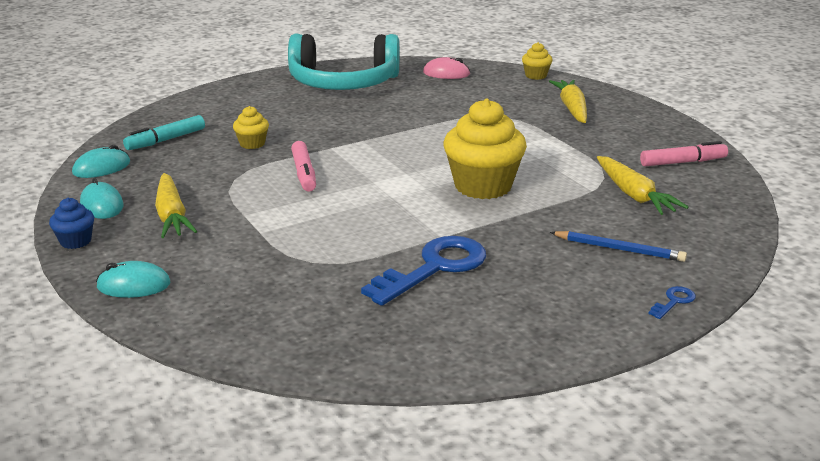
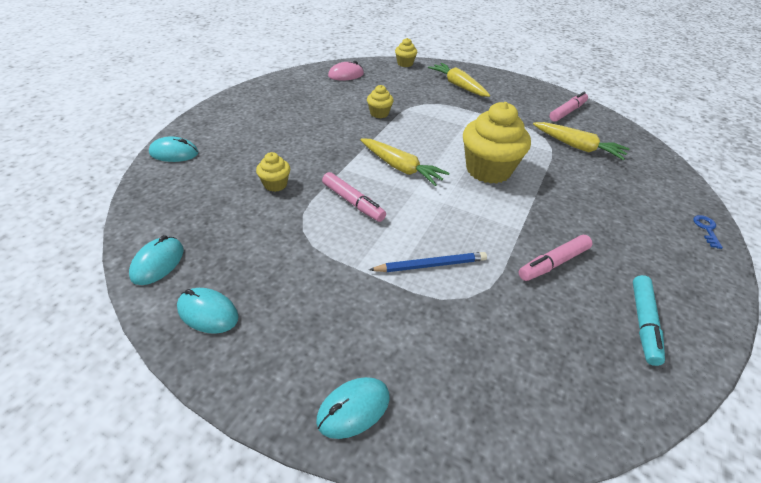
camera: 35 degrees left, 15 degrees up
(75, 241) = (230, 376): blue cupcake -> none
(166, 140) = (190, 205): turquoise marker -> turquoise marker (643, 323)
(171, 216) = (293, 297): yellow carrot -> yellow carrot (401, 168)
(196, 102) = (174, 153): none -> turquoise mouse
(343, 83) = (281, 101): turquoise headphones -> none
(433, 114) = (379, 113): none -> yellow cupcake
(434, 268) = (553, 263): blue key -> pink marker
(619, 249) = (627, 196): blue pencil -> blue pencil (430, 265)

